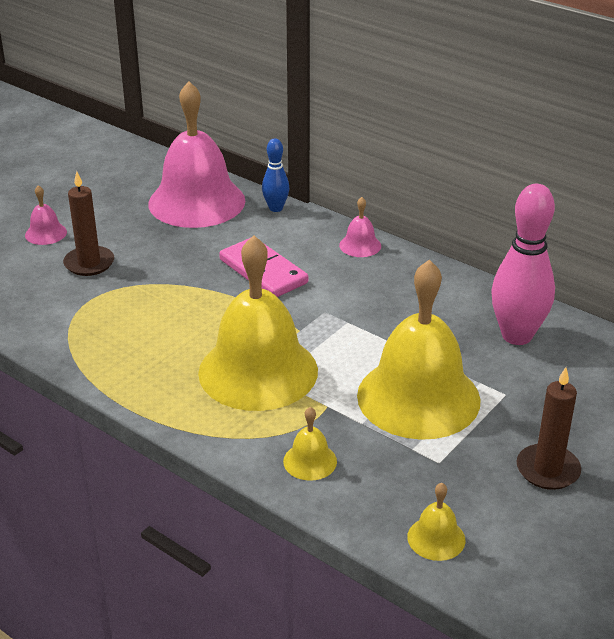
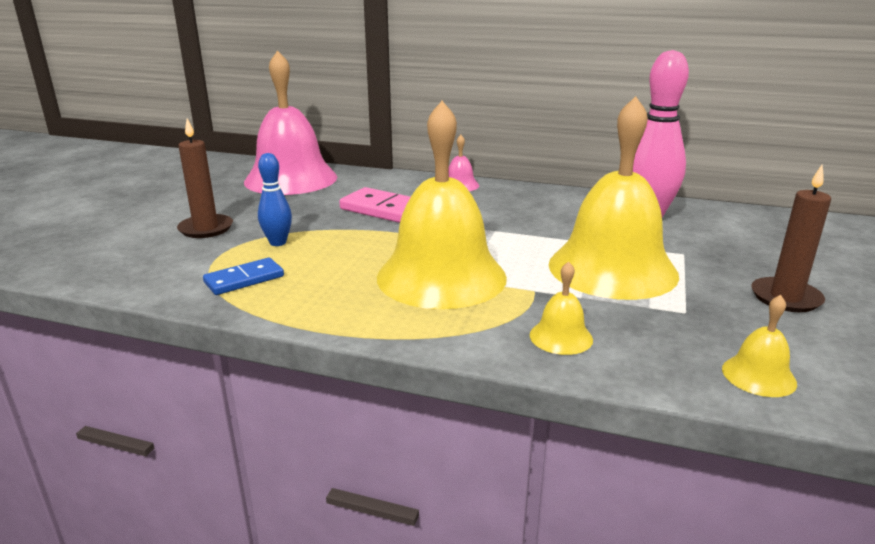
camera: 20 degrees left, 10 degrees down
(46, 233) = (147, 215): pink bell -> none
(95, 337) = (244, 279): none -> blue domino
(276, 208) = (367, 174): blue bowling pin -> blue bowling pin (278, 243)

